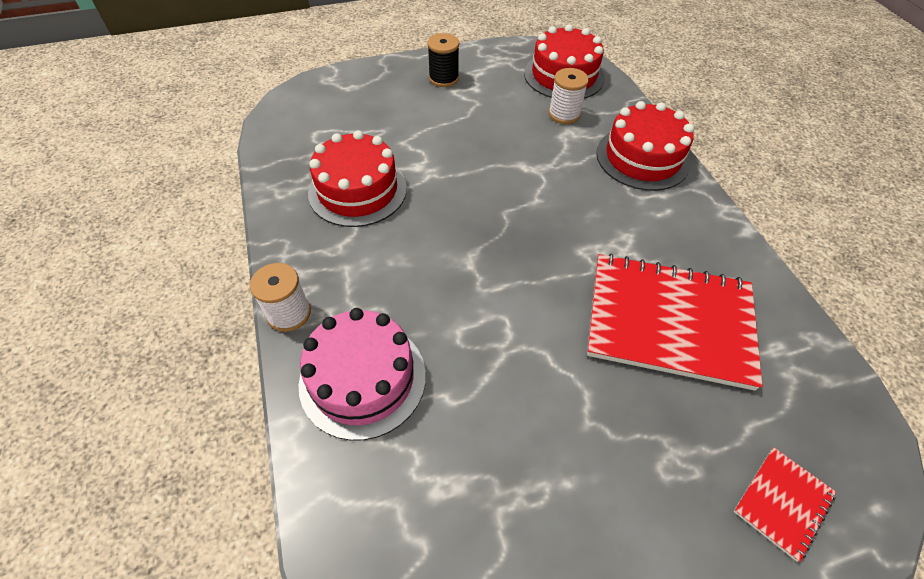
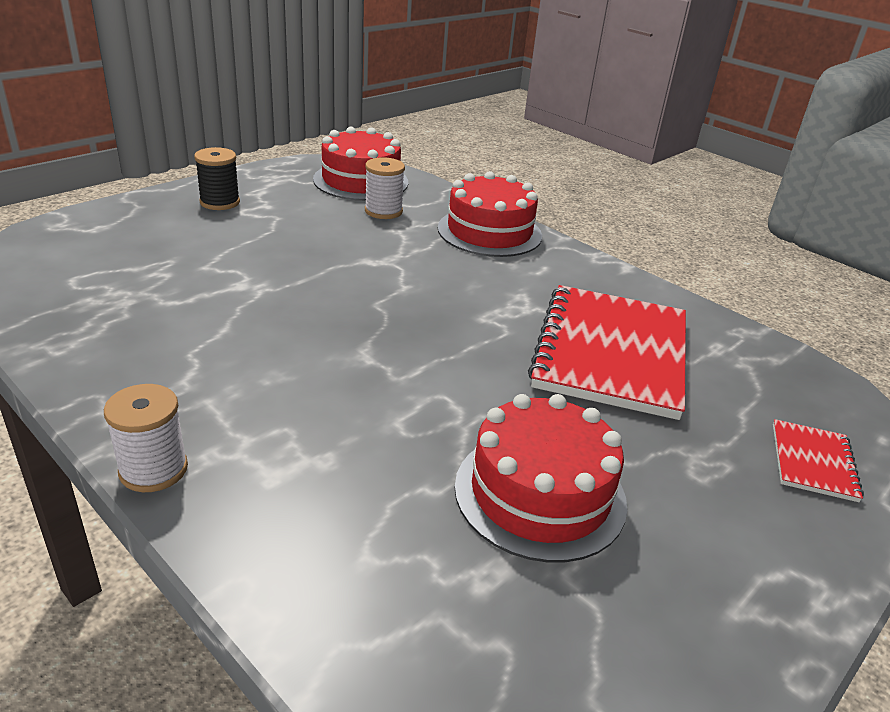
camera: 30 degrees left, 20 degrees down
(357, 190) = (173, 322): red cake -> red cake (540, 493)
(363, 379) = (307, 505): pink cake -> none
(669, 321) = (611, 353): red notebook -> red notebook turned 60 degrees counterclockwise

